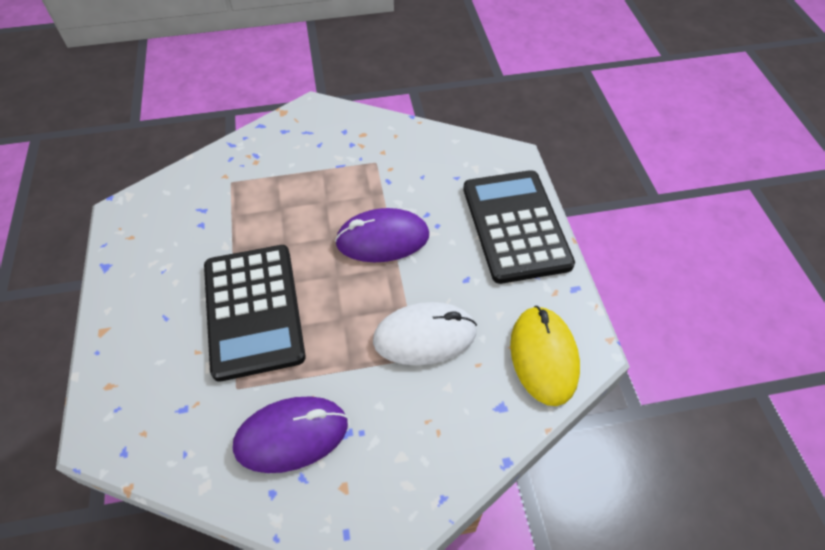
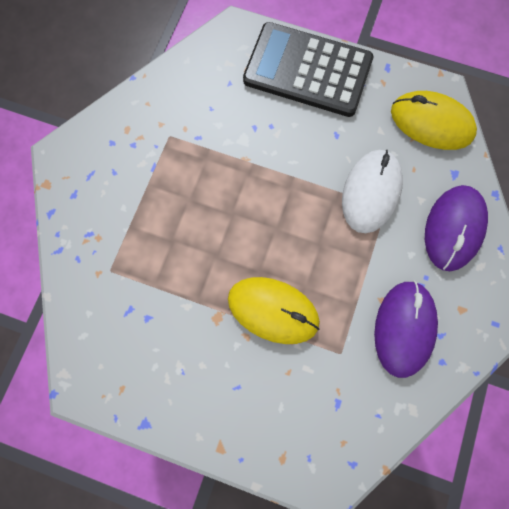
camera: 60 degrees left, 20 degrees up
(253, 311) = (273, 310): black calculator -> yellow mouse
(382, 239) = (260, 174): purple mouse -> purple mouse (454, 229)

